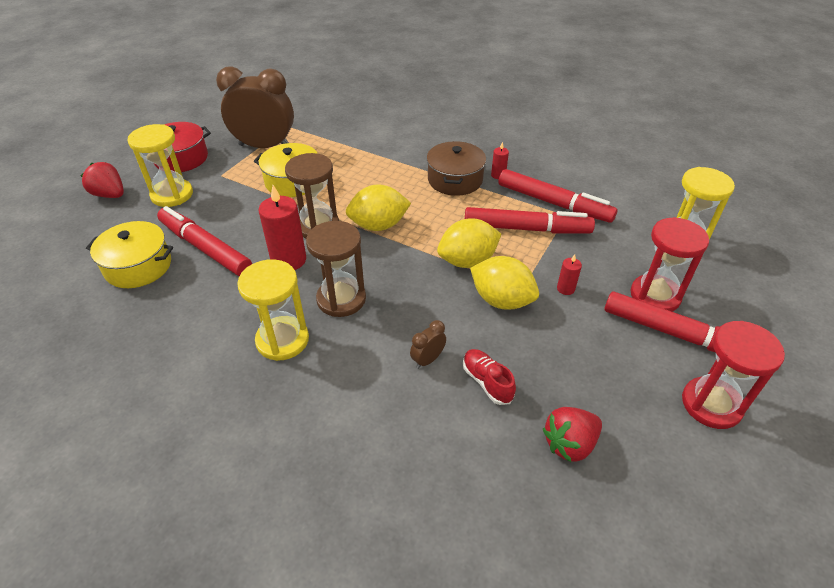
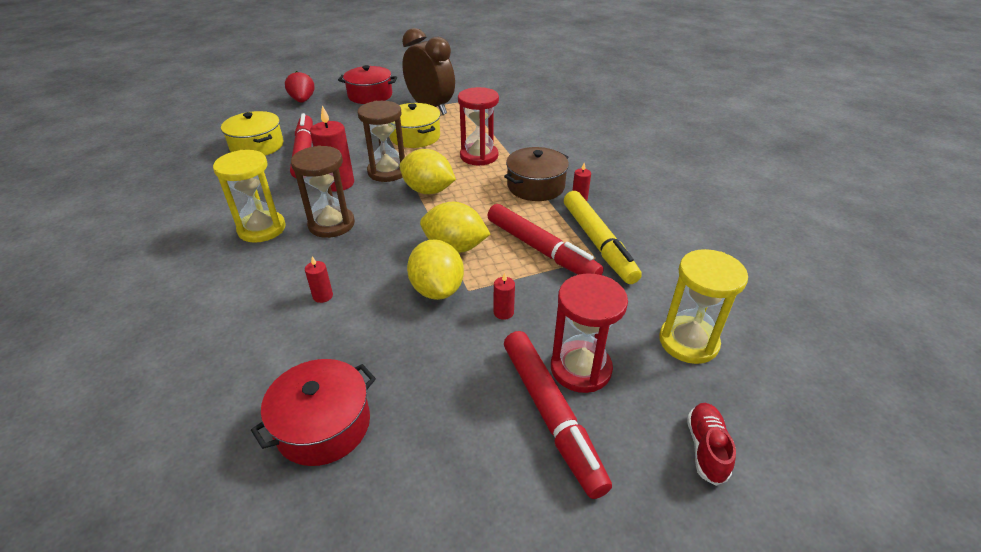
camera: 40 degrees right, 5 degrees down
(172, 195) = (333, 114): yellow hourglass -> none
(427, 360) = (323, 296): brown clock -> red candle
(487, 382) = (337, 338): red shoe -> red shoe (706, 448)
(553, 203) = (598, 243): red marker -> yellow marker
(569, 444) = (323, 425): red strawberry -> red pot
(711, 404) = (489, 494): red hourglass -> red hourglass (479, 156)

